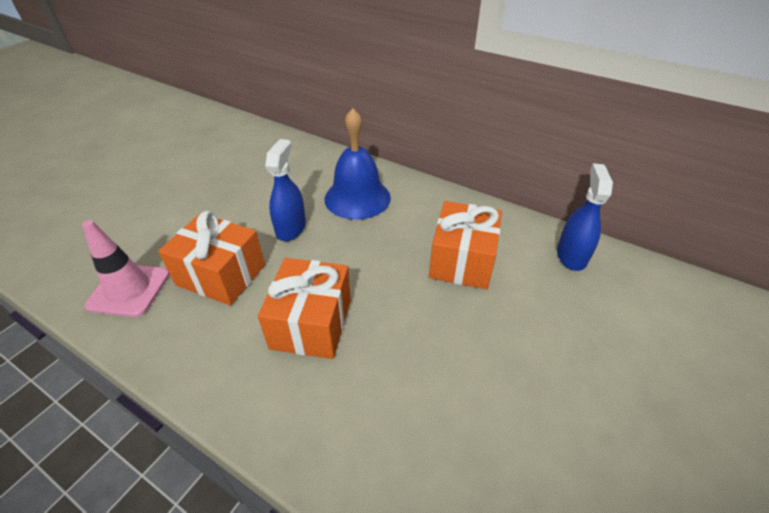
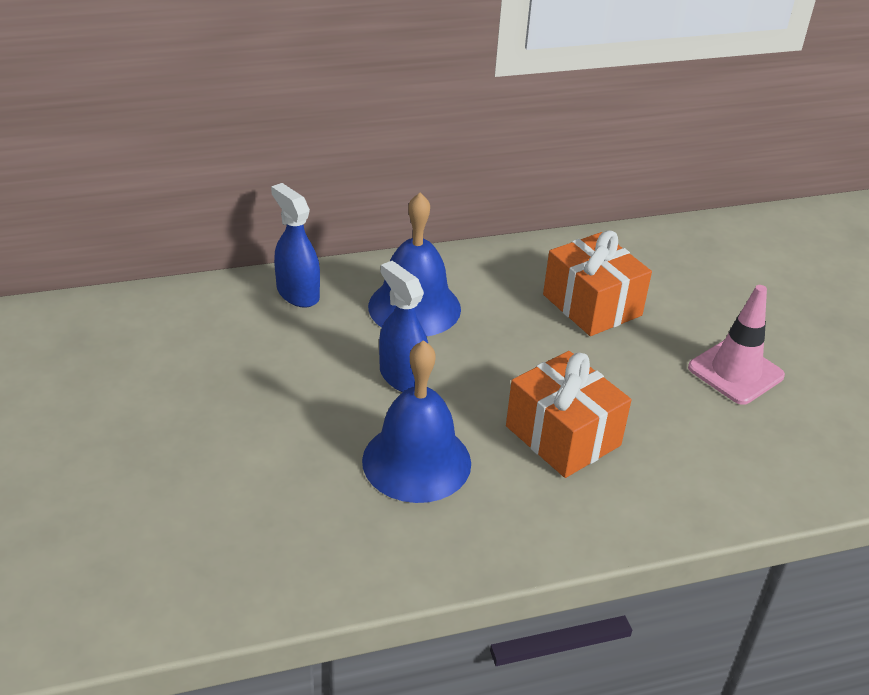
camera: 50 degrees left, 5 degrees down
(129, 290) = (352, 541): pink traffic cone -> pink traffic cone (735, 372)
(221, 275) = (416, 461): orange gift -> blue bell
(571, 255) = (658, 248): blue spray bottle -> blue spray bottle (298, 293)

